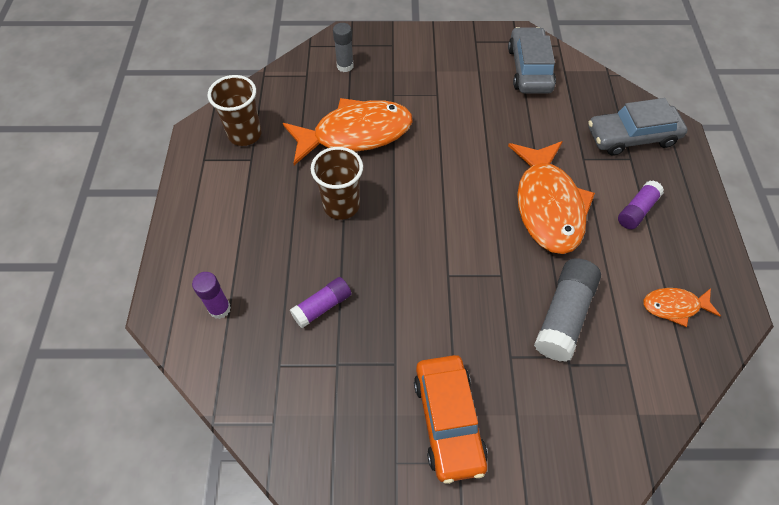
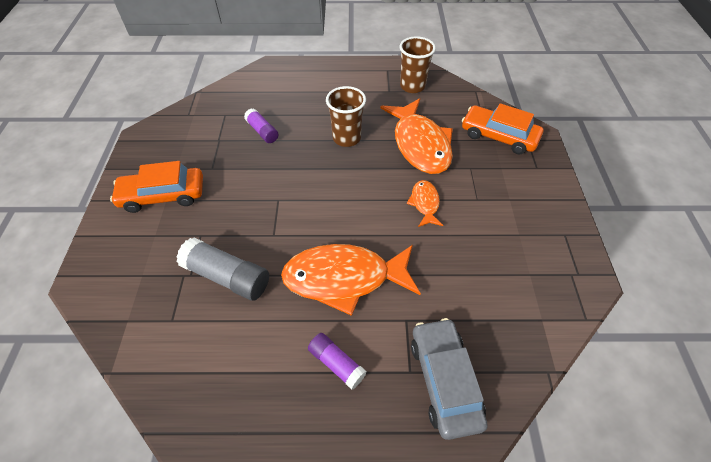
camera: 90 degrees right, 5 degrees down
(219, 309) = (269, 87): purple glue stick -> none
(345, 66) = (498, 136): grey glue stick -> orange car
(529, 69) = (534, 282): grey car -> none
(674, 306) = (218, 376): orange fish -> orange fish (424, 203)

